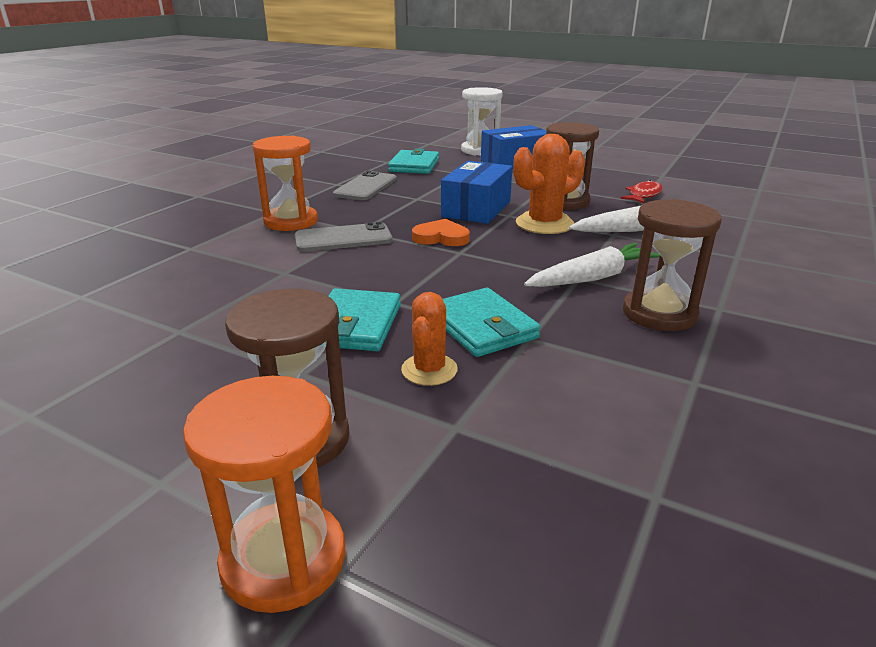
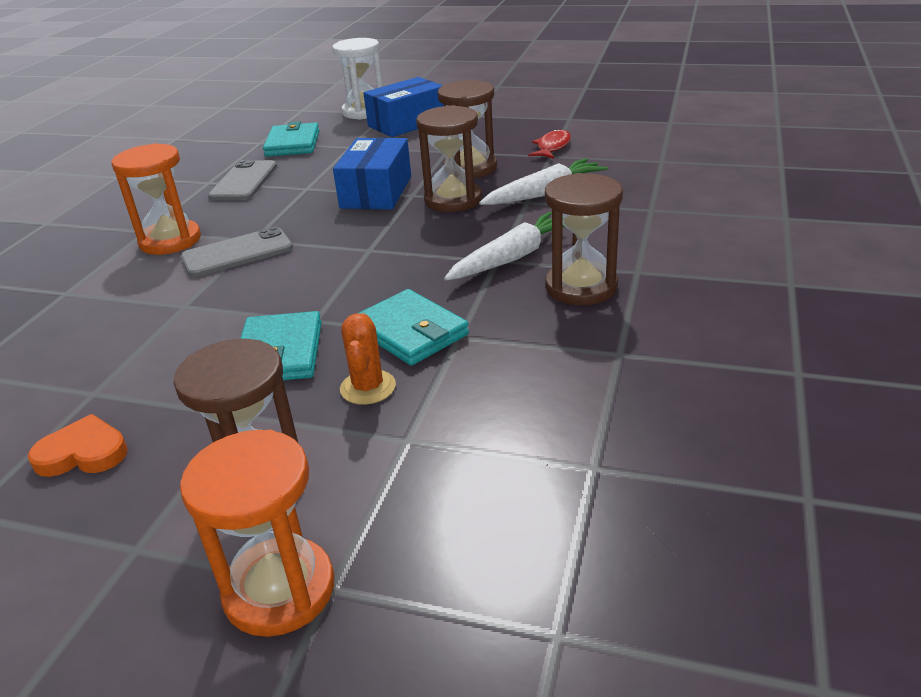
camera: 10 degrees left, 5 degrees up
(441, 237) = (345, 235): orange heart -> orange heart (83, 453)
(544, 224) = (453, 200): orange cactus -> brown hourglass

